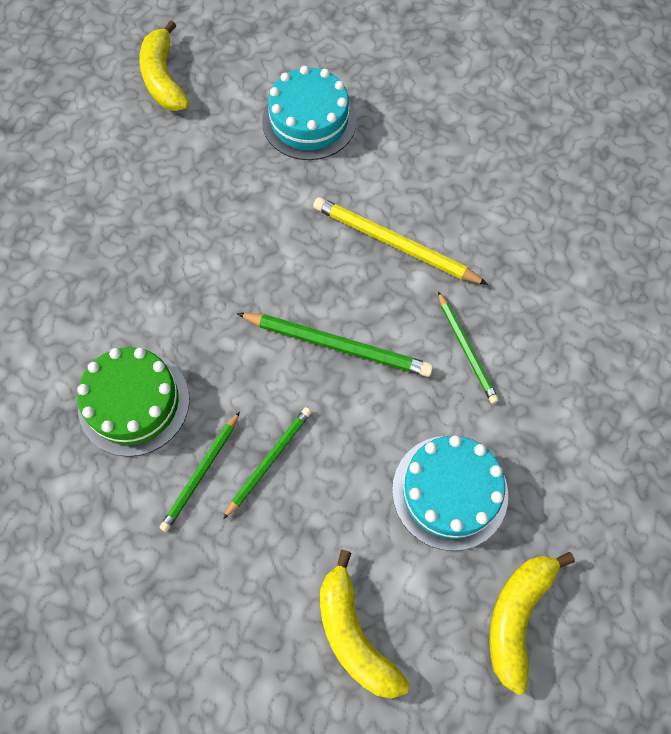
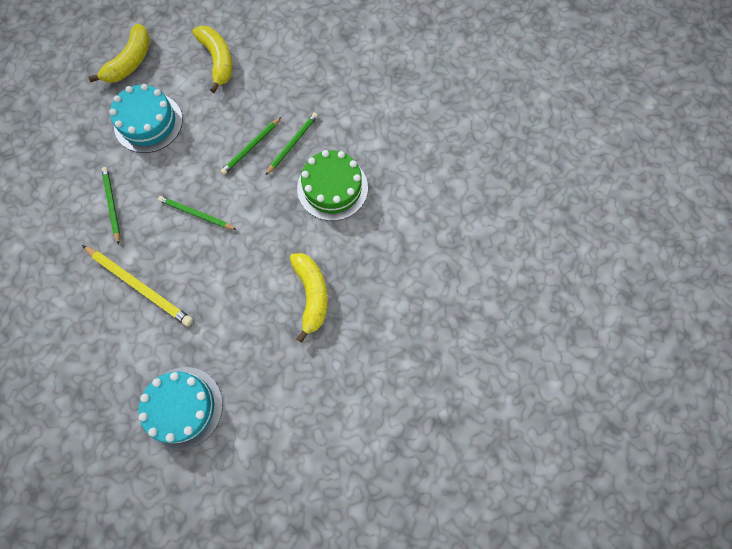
camera: 175 degrees left, 5 degrees up
(163, 79) = (303, 467): yellow banana -> yellow banana (311, 295)
(338, 345) = (196, 214): green pencil -> green pencil, size x0.64

